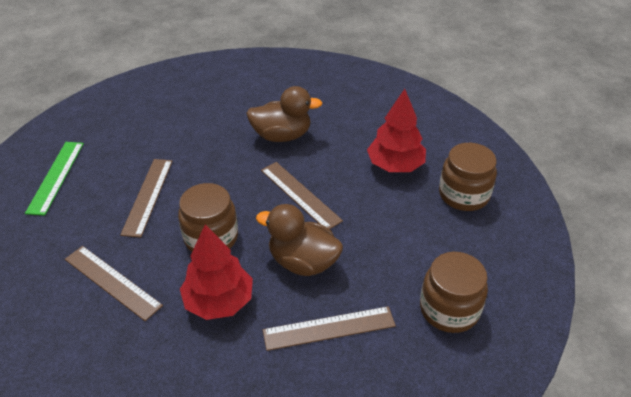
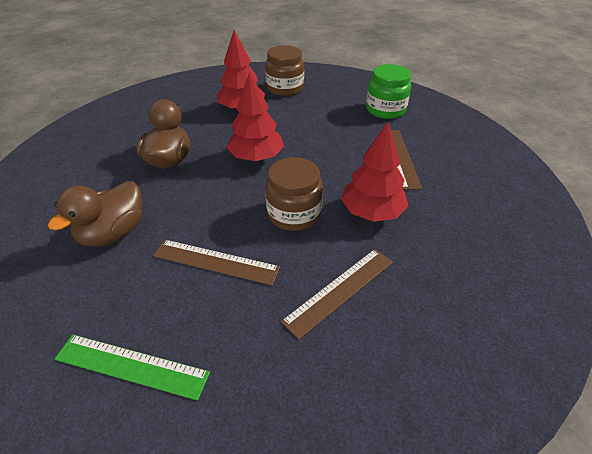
camera: 80 degrees left, 0 degrees up
(300, 195) = (256, 157): brown ruler -> red tree
(303, 262) = (334, 163): brown duck -> brown duck (113, 233)
(449, 309) = (385, 110): brown jar -> green jar

